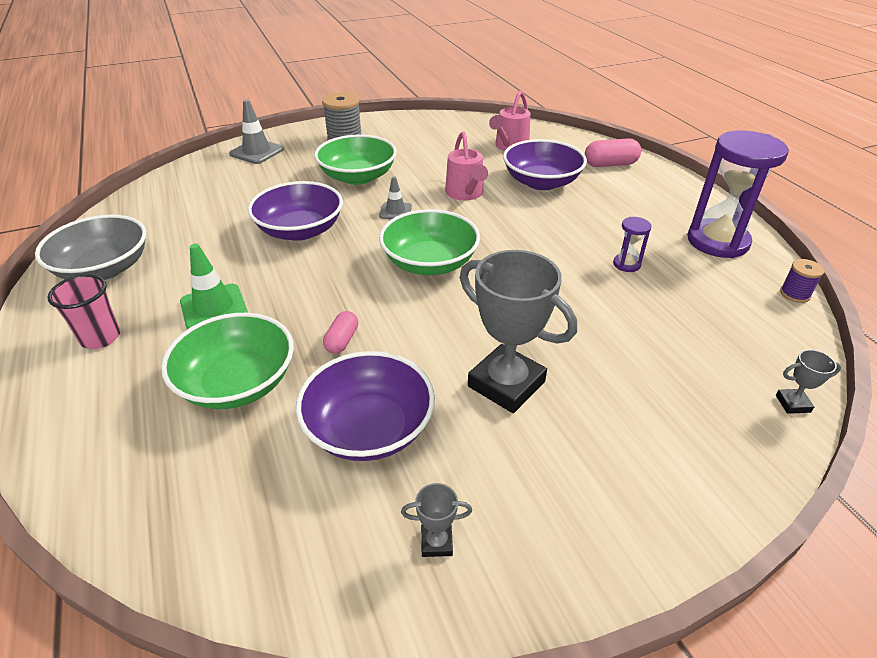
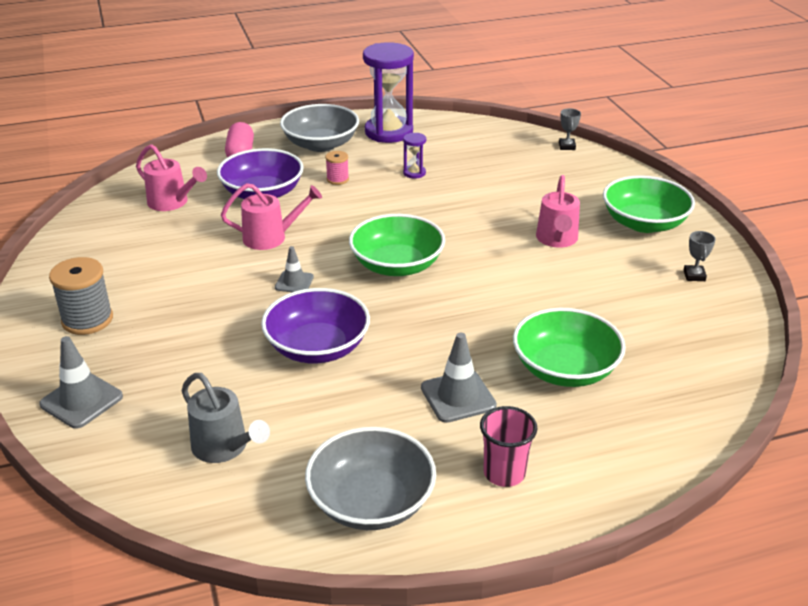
camera: 85 degrees left, 5 degrees down
(190, 205) = (225, 448): none -> grey watering can
(214, 308) = (458, 396): green traffic cone -> grey traffic cone
(342, 340) = (509, 314): pink capsule -> none
(358, 177) = (201, 308): green bowl -> green bowl (644, 223)
(369, 428) = (607, 300): purple bowl -> none
(506, 384) = (557, 240): grey trophy -> pink watering can
(587, 217) = (337, 179): none -> pink spool
(657, 202) = (321, 144): none -> grey bowl
(795, 294) = (460, 120): purple spool -> none

